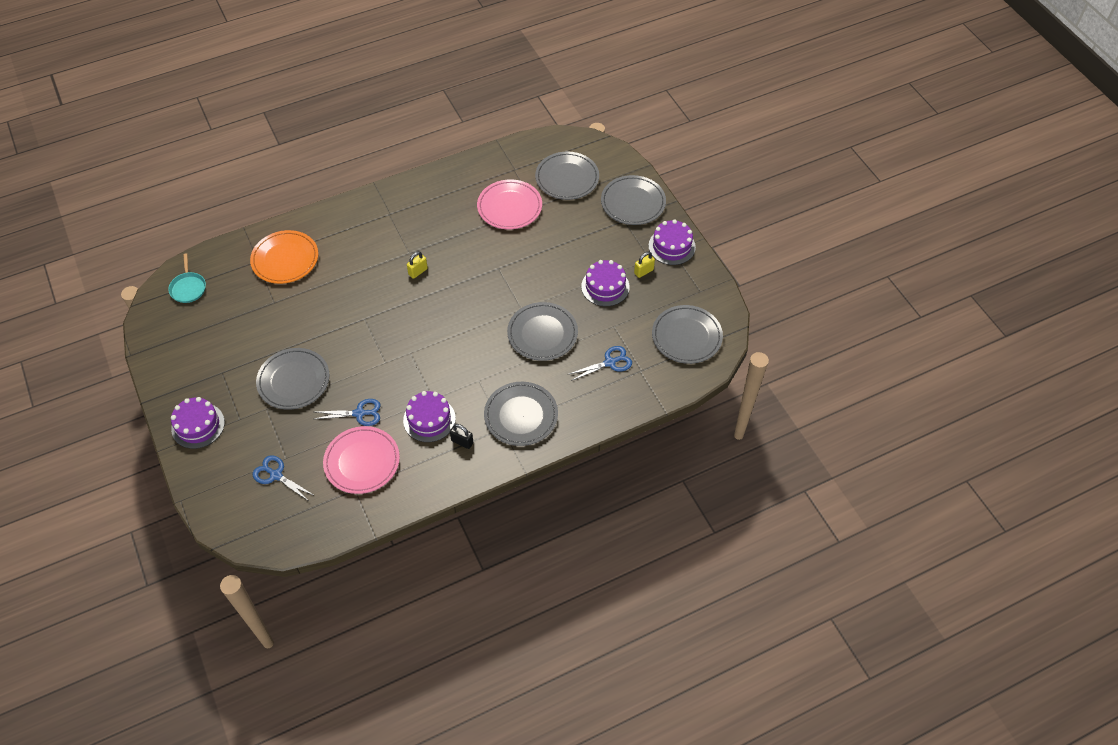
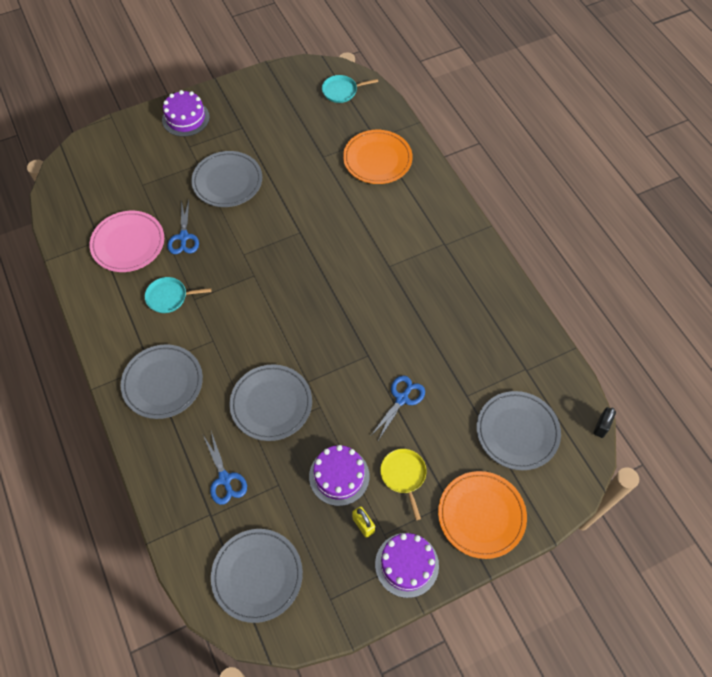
camera: 90 degrees right, 5 degrees up
(276, 475) = (125, 179): blue scissors -> blue scissors (402, 399)
(418, 272) = (362, 276): yellow padlock -> none
(429, 419) = (169, 297): purple cake -> turquoise pan
(462, 442) = (138, 328): black padlock -> black padlock (601, 426)
(509, 207) = (463, 365): pink plate -> none
(603, 246) = (404, 475): none -> yellow pan
(633, 203) = (481, 515): grey plate -> orange plate

